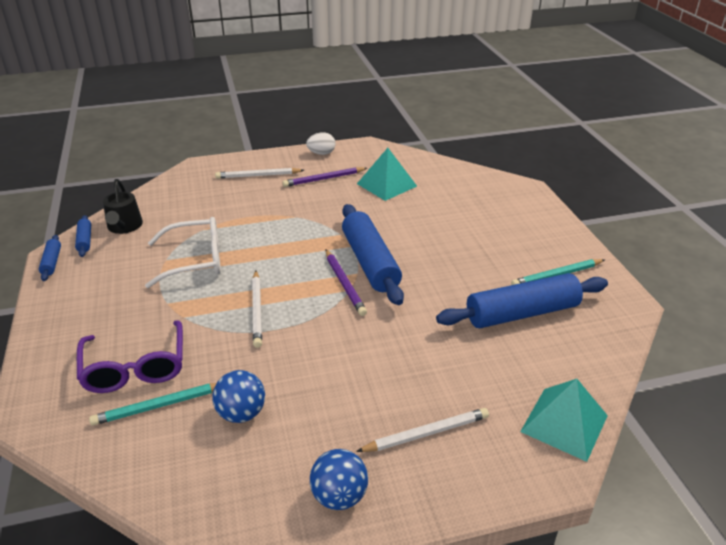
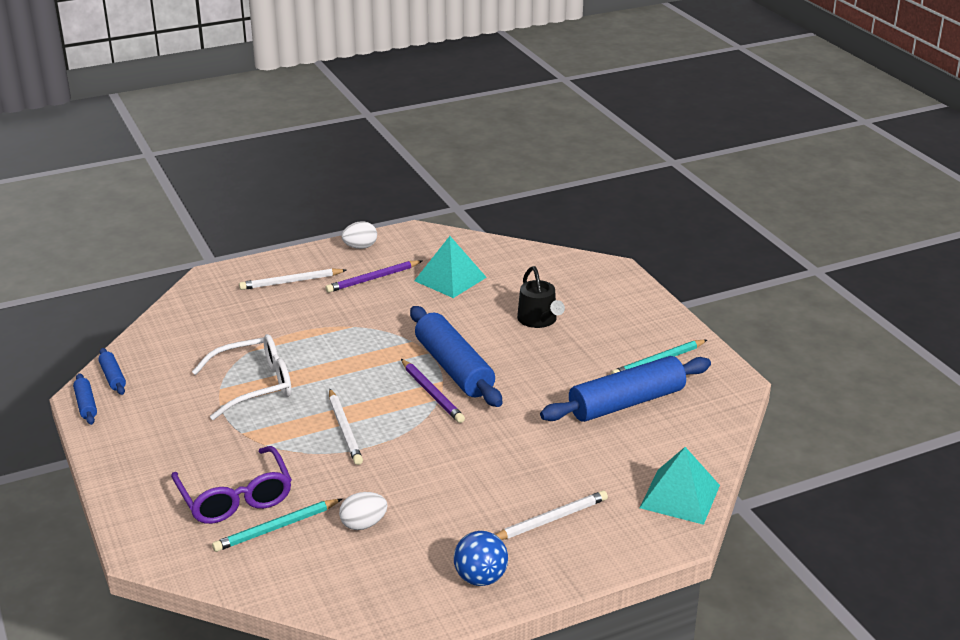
camera: 10 degrees left, 5 degrees down
(124, 226) = (153, 357): black watering can -> black watering can (539, 320)
(241, 413) = (363, 524): blue ball -> white egg

